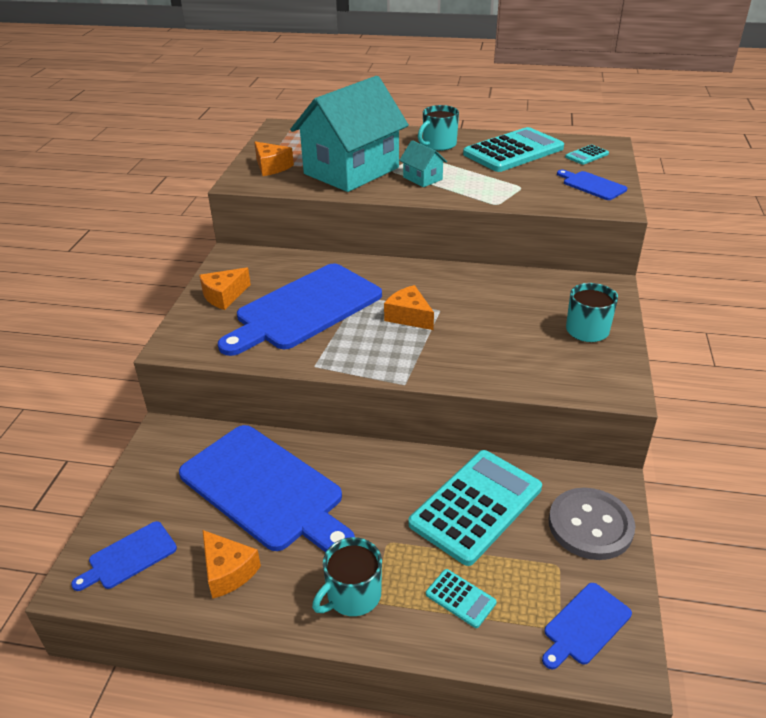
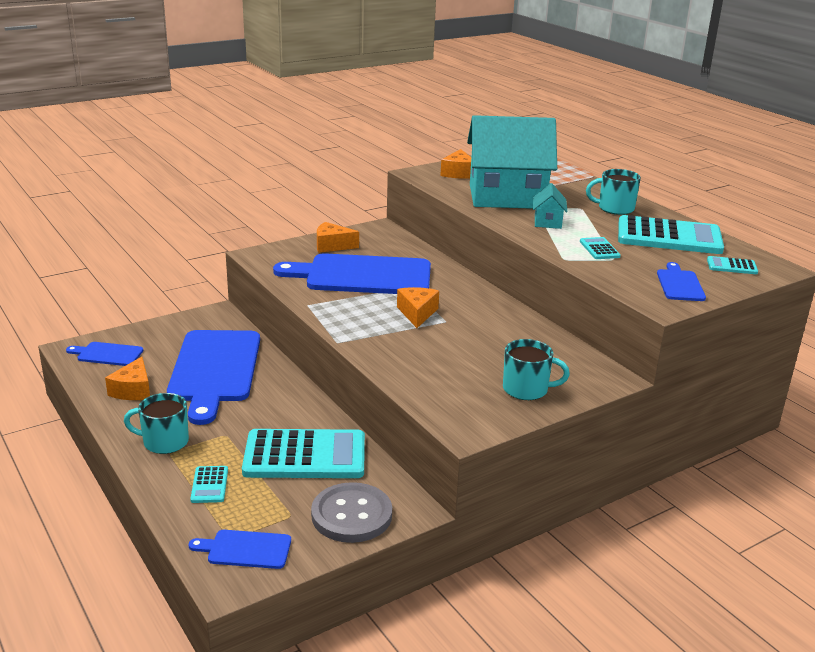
camera: 45 degrees right, 10 degrees down
(498, 183) = (599, 249): none -> turquoise calculator

